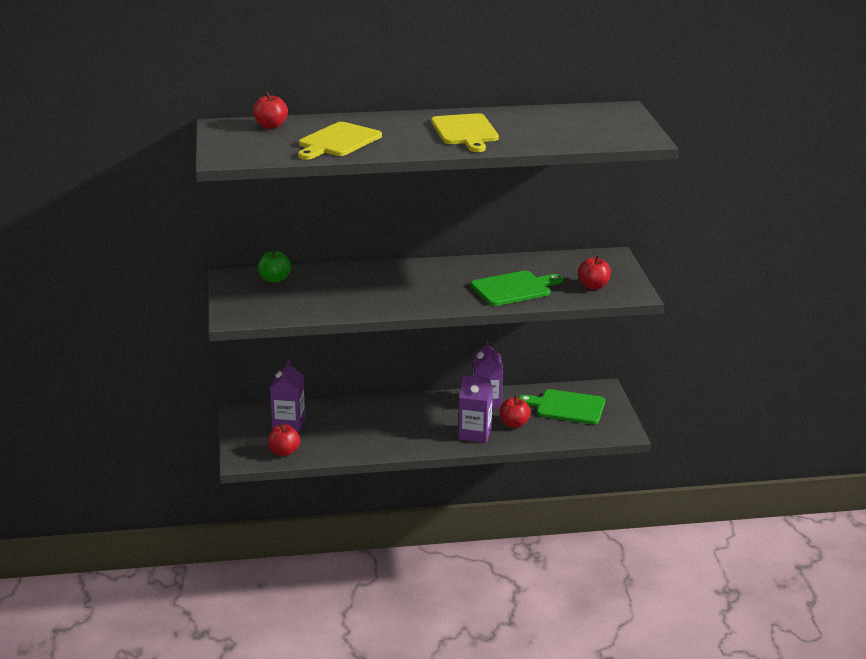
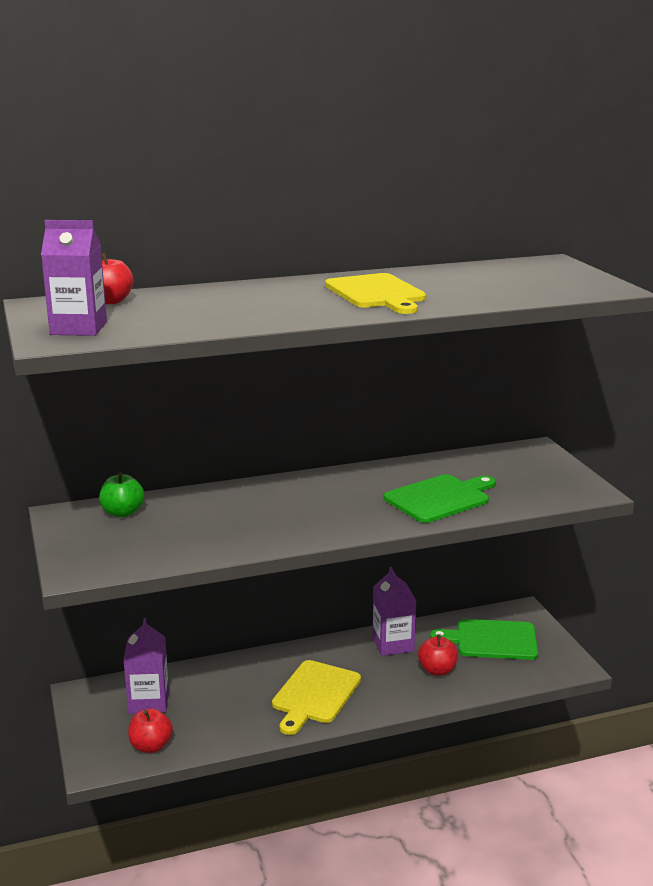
camera: 10 degrees left, 5 degrees down
(337, 141) = (211, 313): yellow cutting board -> yellow cutting board (314, 695)
(475, 434) = (394, 689): purple carton -> purple carton (78, 328)
(593, 286) = (536, 487): red apple -> none

